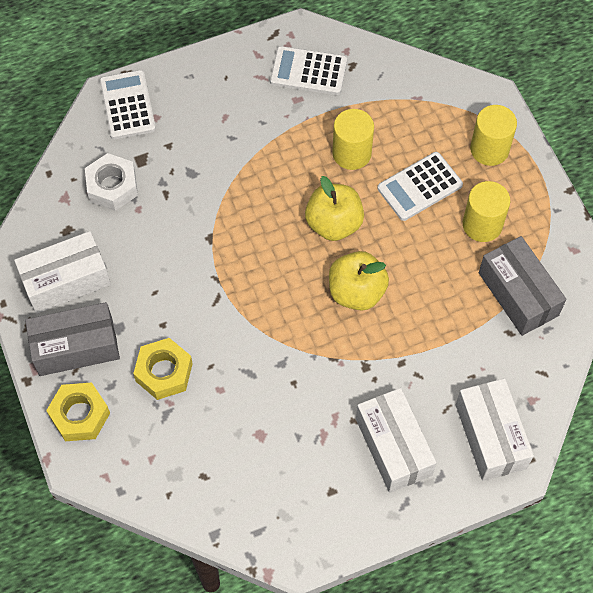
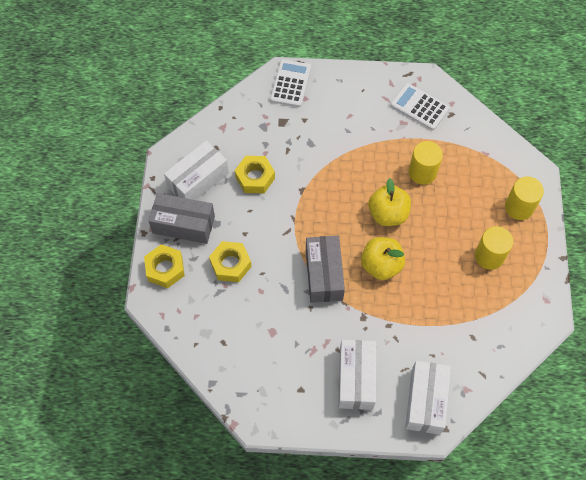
camera: 25 degrees right, 0 degrees up
(66, 281) = (198, 180): white box -> white box turned 45 degrees counterclockwise
(112, 186) = (256, 132): white nut -> none
(141, 247) = (255, 178): none -> yellow nut
(419, 186) = (458, 213): white calculator -> none
(518, 294) = (491, 313): grey box -> grey box (324, 274)

